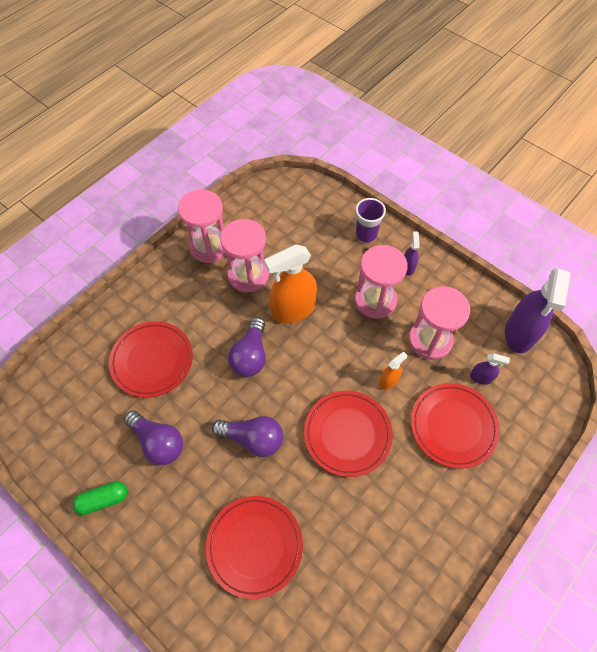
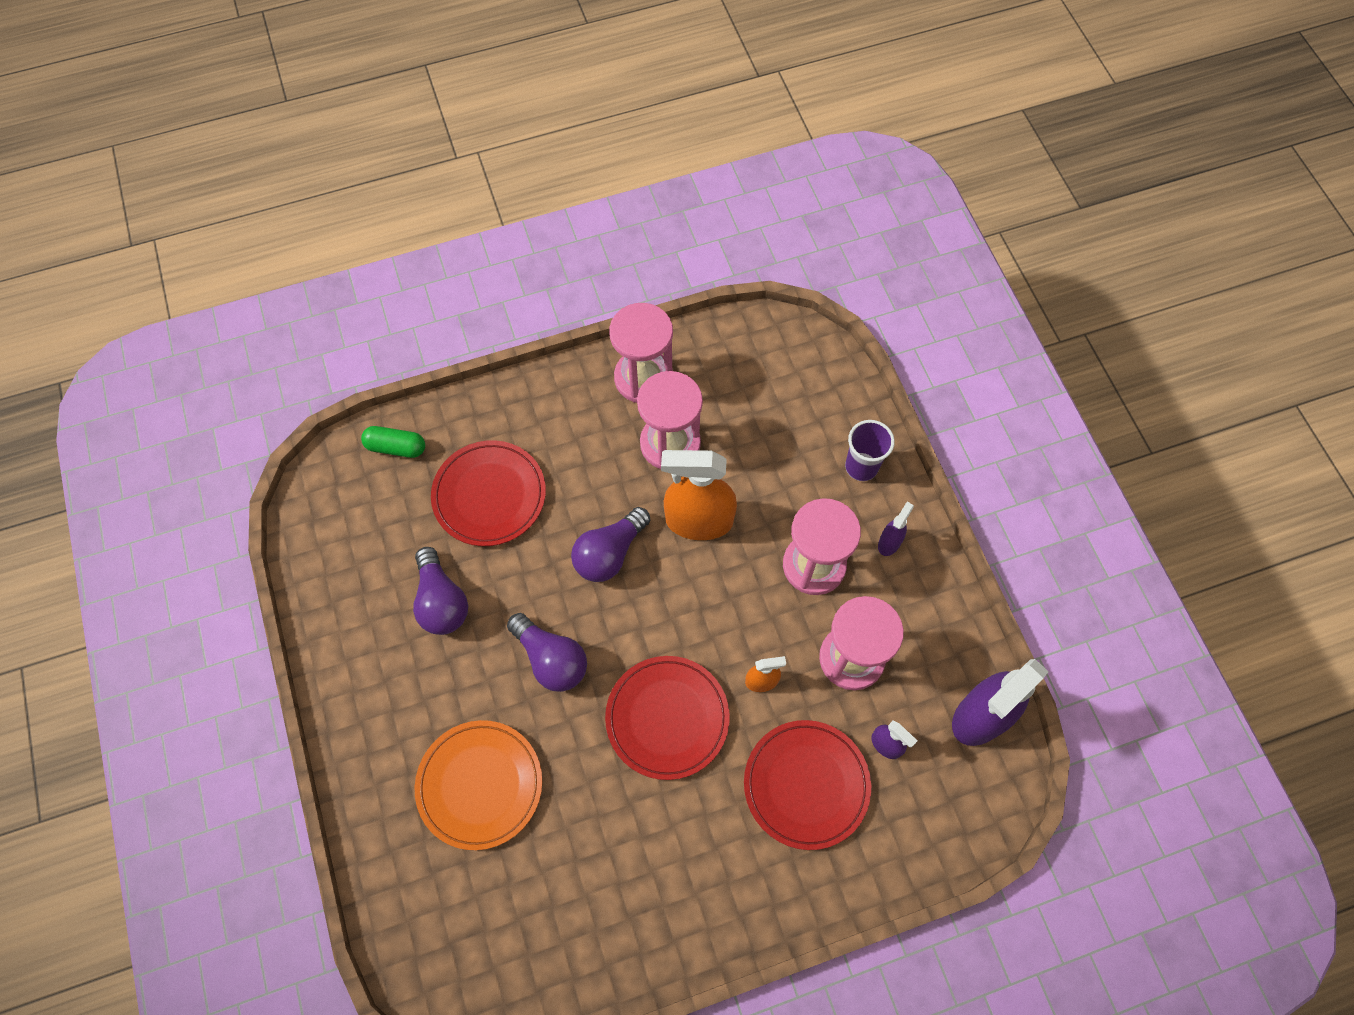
camera: 30 degrees right, 5 degrees up
(103, 500) = (346, 634): green capsule -> green capsule (396, 447)
(254, 546) = (480, 785): red plate -> orange plate

